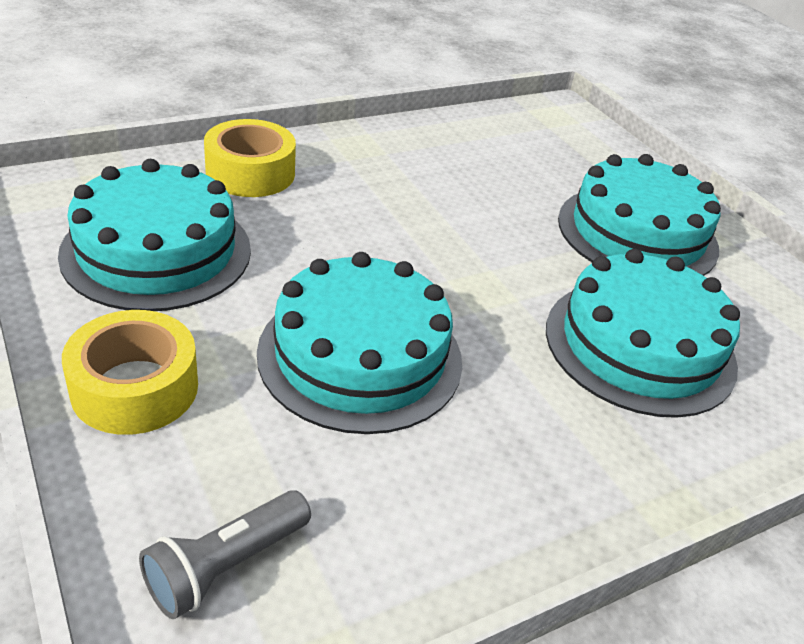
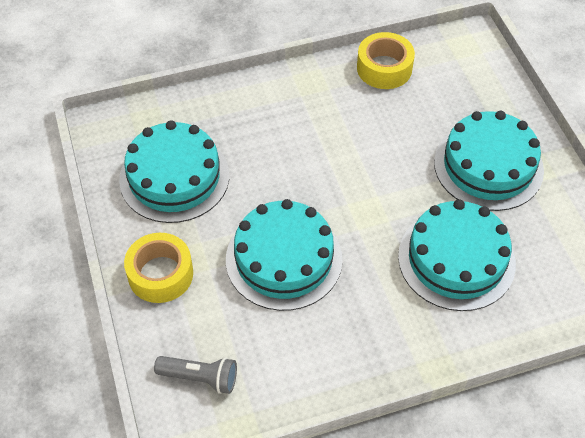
camera: 15 degrees right, 15 degrees up
(225, 566) = (200, 378): grey flashlight -> grey flashlight turned 135 degrees counterclockwise
(250, 173) = (235, 109): yellow tape -> yellow tape (384, 68)

